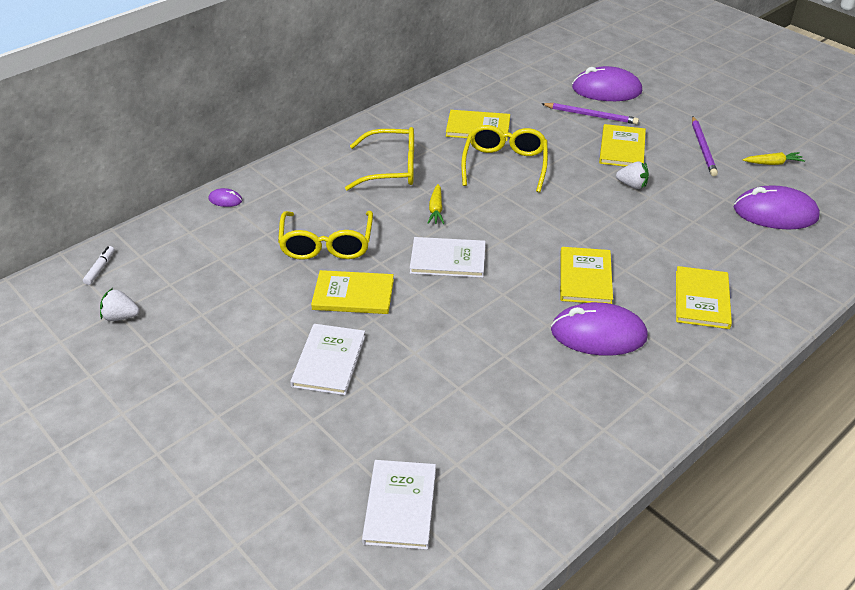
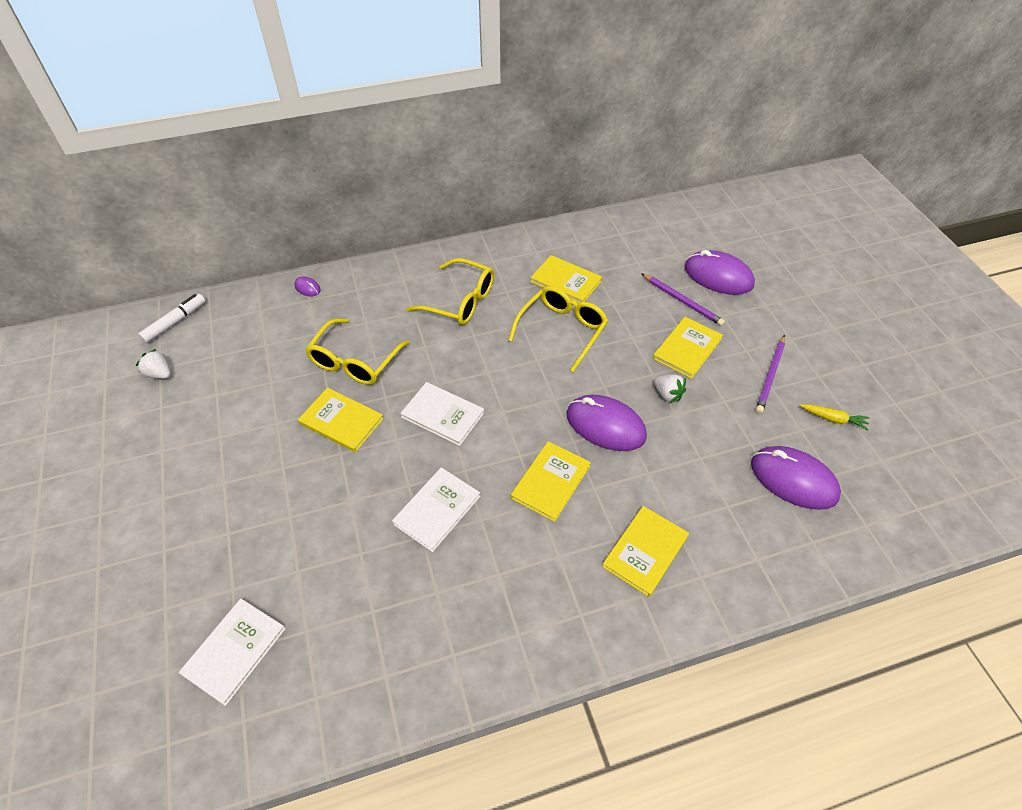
camera: 25 degrees right, 10 degrees up
(100, 268) = (175, 322): white marker -> white marker, size x1.61
(329, 361) = (278, 480): white book -> white book (437, 510)
(436, 209) = (469, 357): yellow carrot -> none
(598, 334) = (519, 549): purple mouse -> purple mouse (605, 425)

